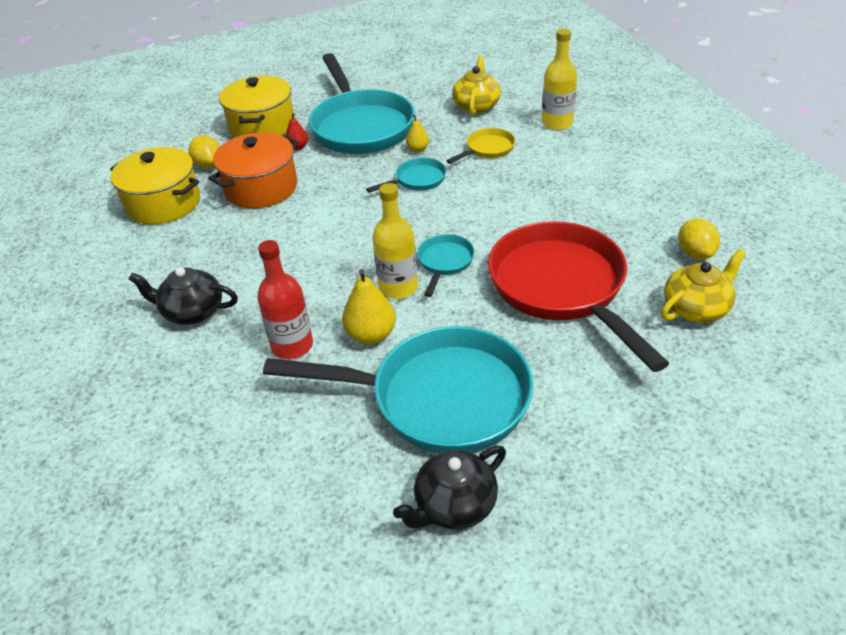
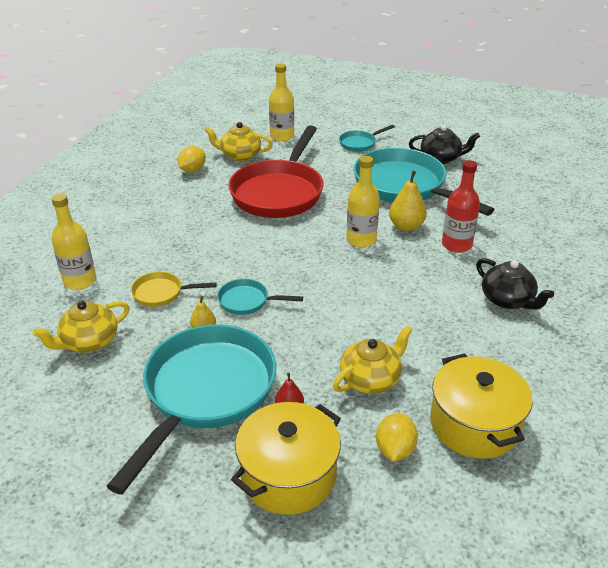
camera: 140 degrees left, 5 degrees down
(261, 188) = (371, 379): orange pot -> yellow teapot
(445, 262) = (316, 237): turquoise pan -> turquoise pan (359, 143)
(719, 380) = (282, 136): none -> yellow bottle

